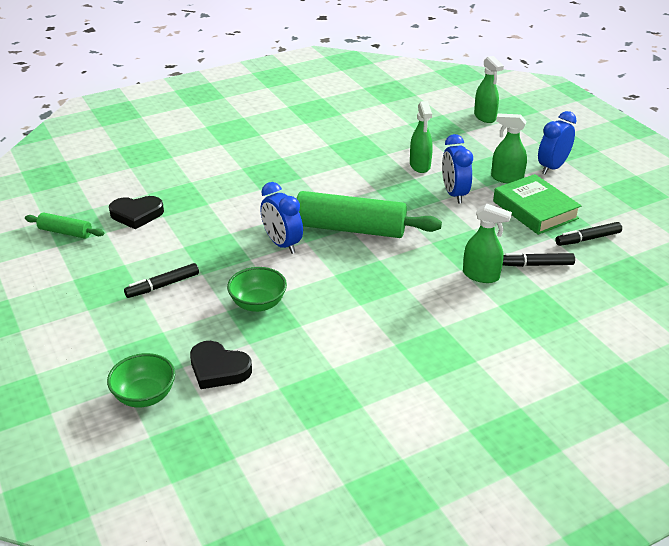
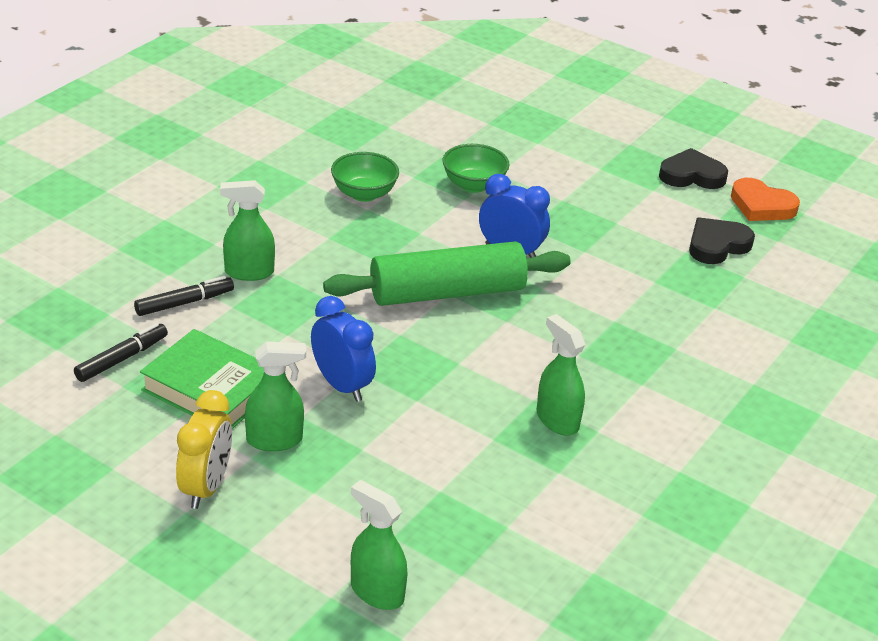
camera: 150 degrees right, 0 degrees up
(65, 232) = (761, 206): green rolling pin -> orange heart
(145, 396) = (495, 98): green bowl -> green bowl (364, 194)
(163, 285) = (587, 179): black marker -> none
(218, 369) = (455, 127): black heart -> black heart (691, 175)
(420, 165) = (424, 427): green spray bottle -> green spray bottle (557, 420)
(552, 167) = (206, 487): blue clock -> yellow clock

